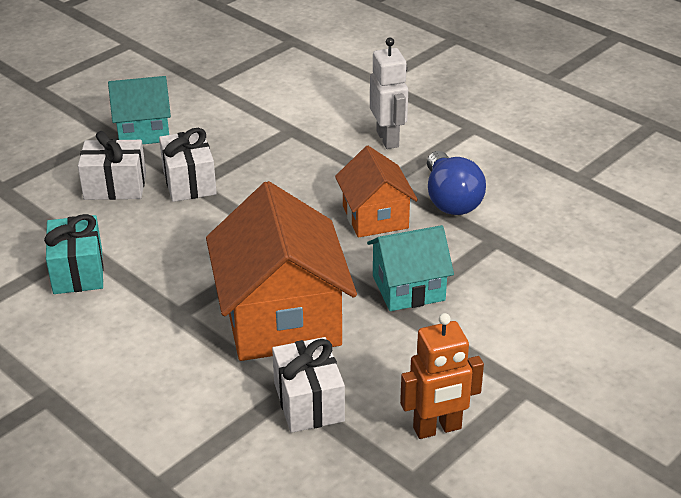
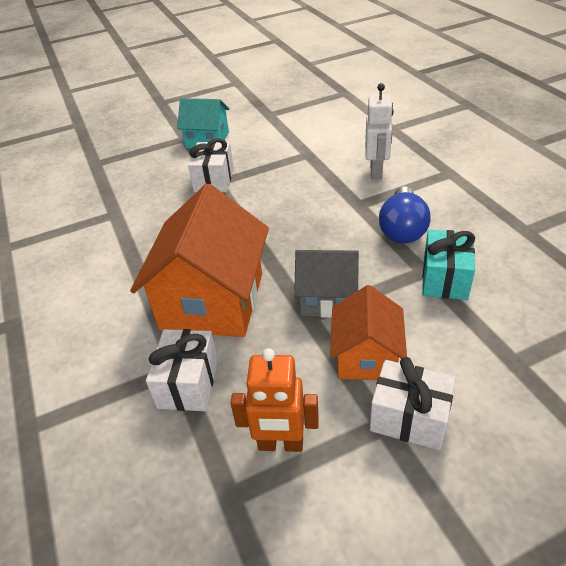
camera: 25 degrees right, 5 degrees up
(78, 271) = (99, 231): turquoise gift -> turquoise gift (444, 278)
(115, 186) = (164, 174): white gift -> white gift (409, 418)
(375, 217) = (333, 231): orange house -> orange house (366, 356)
(408, 288) = (327, 298): turquoise house -> grey house

